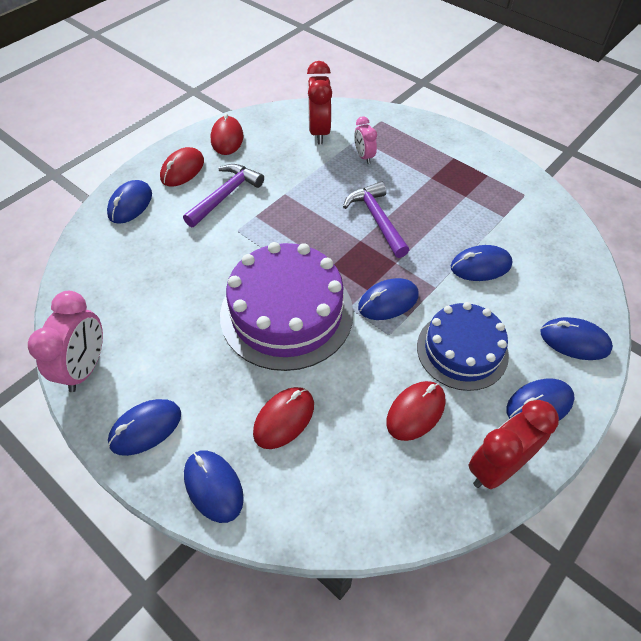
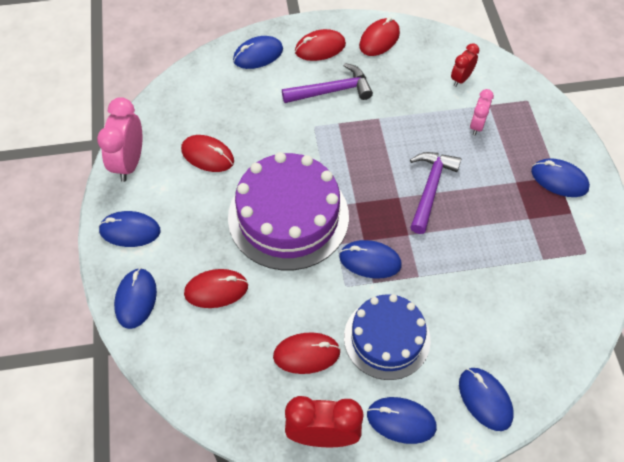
camera: 40 degrees right, 5 degrees up
(85, 367) = (129, 163): pink clock -> pink clock turned 135 degrees clockwise
(162, 311) = (207, 155): none -> red mouse
(319, 132) = (461, 79): red clock -> red clock, size x0.58
(480, 266) = (474, 286): blue mouse -> blue mouse (559, 180)

